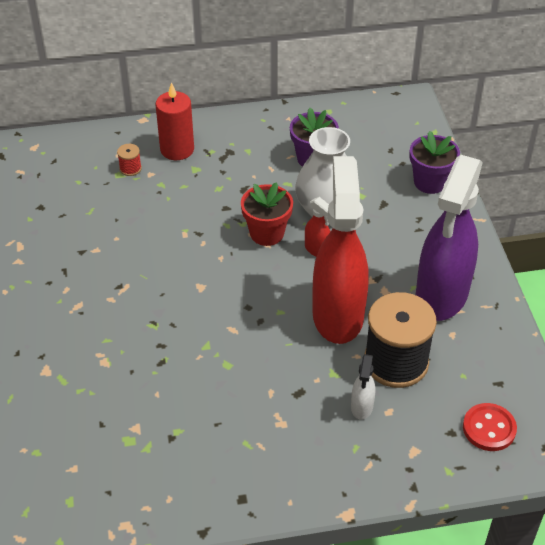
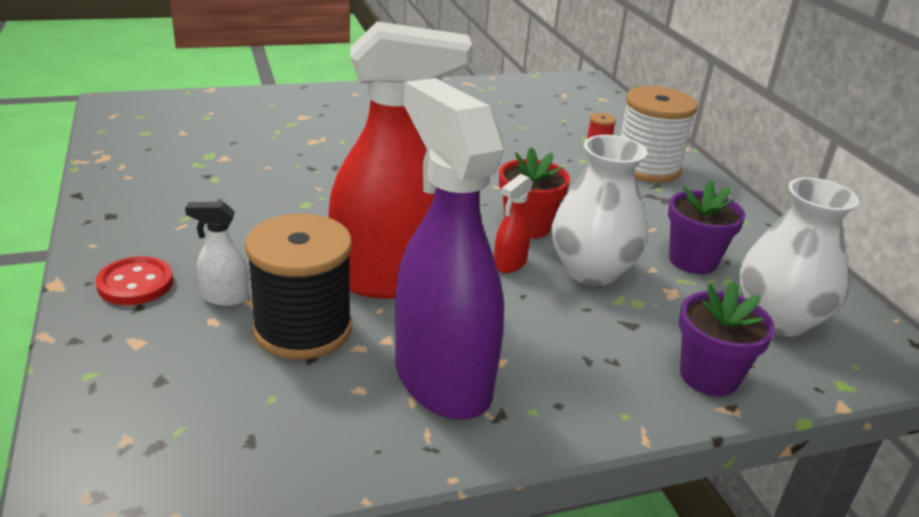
camera: 80 degrees right, 15 degrees down
(177, 149) = (647, 167): red candle -> white spool
(376, 139) = (778, 319): none -> white vase
(441, 296) = (441, 379): purple spray bottle -> purple spray bottle turned 45 degrees clockwise
(489, 428) = (156, 422): red button -> red button (135, 283)

